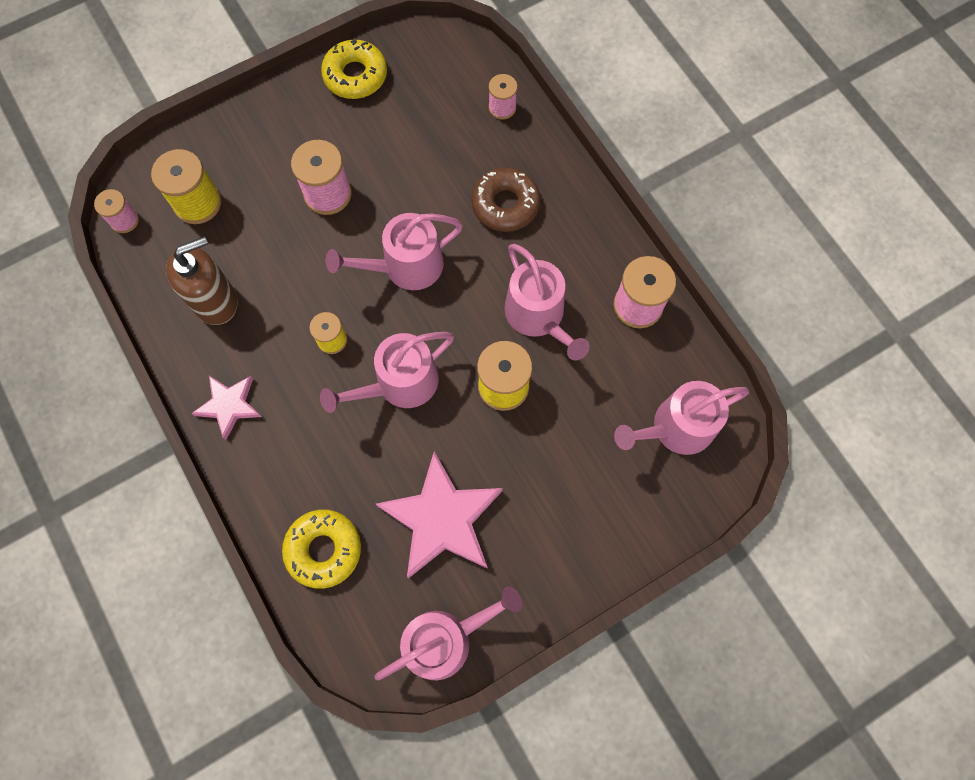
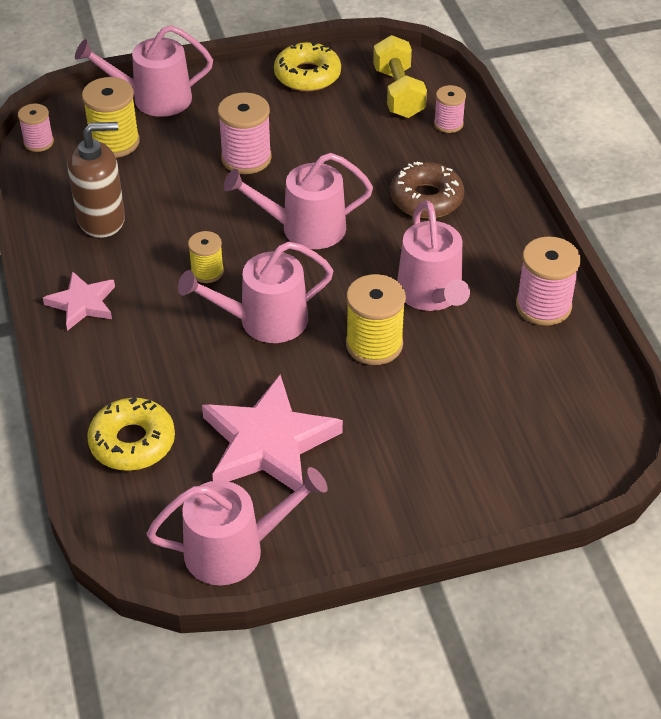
camera: 15 degrees right, 25 degrees down
(446, 79) = (398, 93): none -> yellow dumbbell
(676, 428) = (555, 418): pink watering can -> pink watering can (154, 99)

